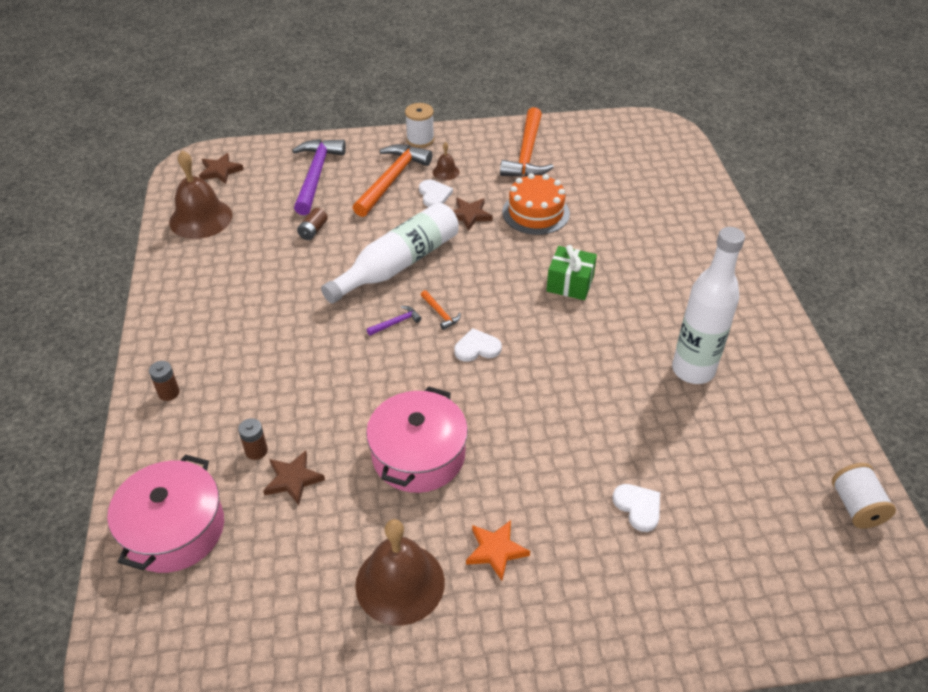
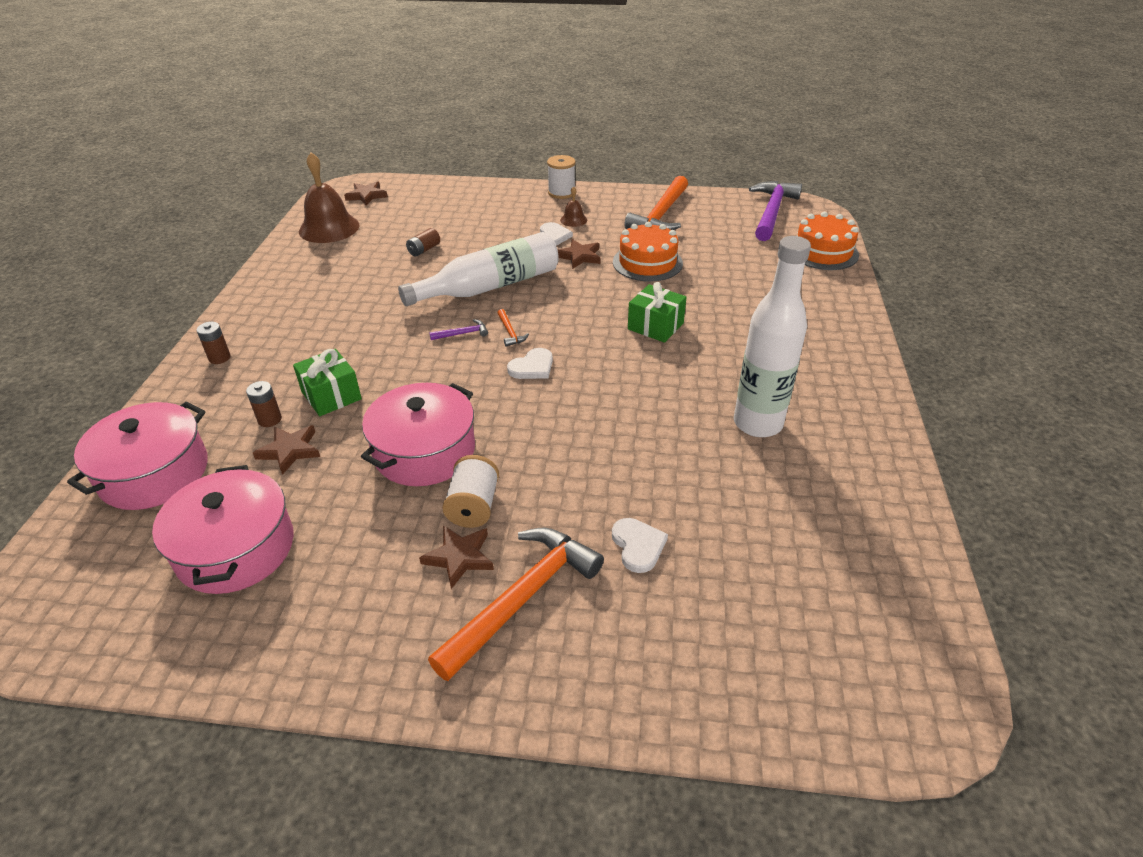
camera: 15 degrees right, 5 degrees down
(294, 587) = (236, 548): none -> pink pot
(303, 414) = (331, 395): none -> green gift
(316, 175) = (450, 208): purple hammer -> purple hammer (772, 212)
(392, 180) = (519, 220): orange hammer -> orange hammer (522, 598)
(400, 583) = (342, 567): brown bell -> none
(477, 348) = (532, 367): white heart -> white heart turned 135 degrees clockwise
(496, 550) = (459, 557): orange star -> brown star
(688, 176) = (823, 252): none -> orange cake
(856, 507) = (907, 598): white spool -> white spool (473, 506)

